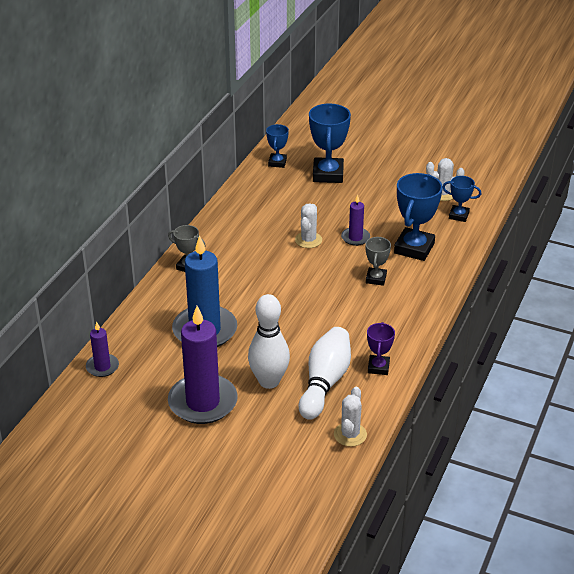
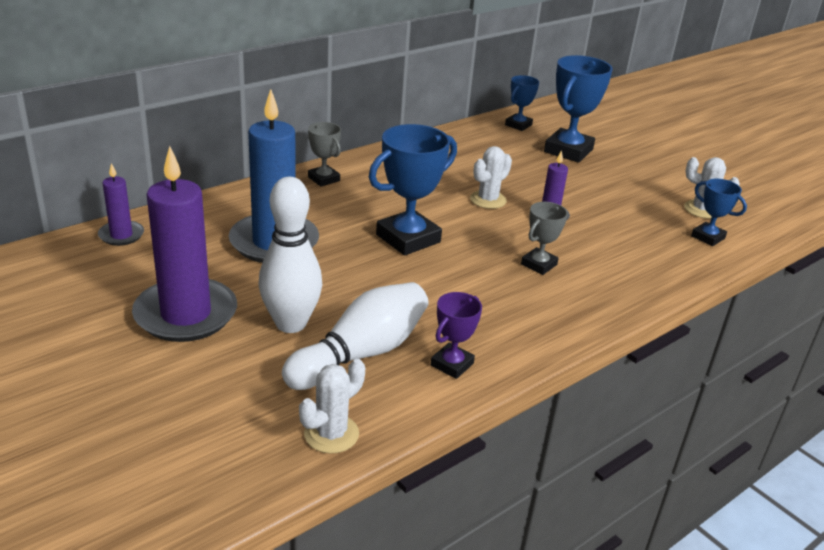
camera: 25 degrees right, 5 degrees down
(414, 248) = (618, 250): blue trophy -> blue trophy (408, 238)

